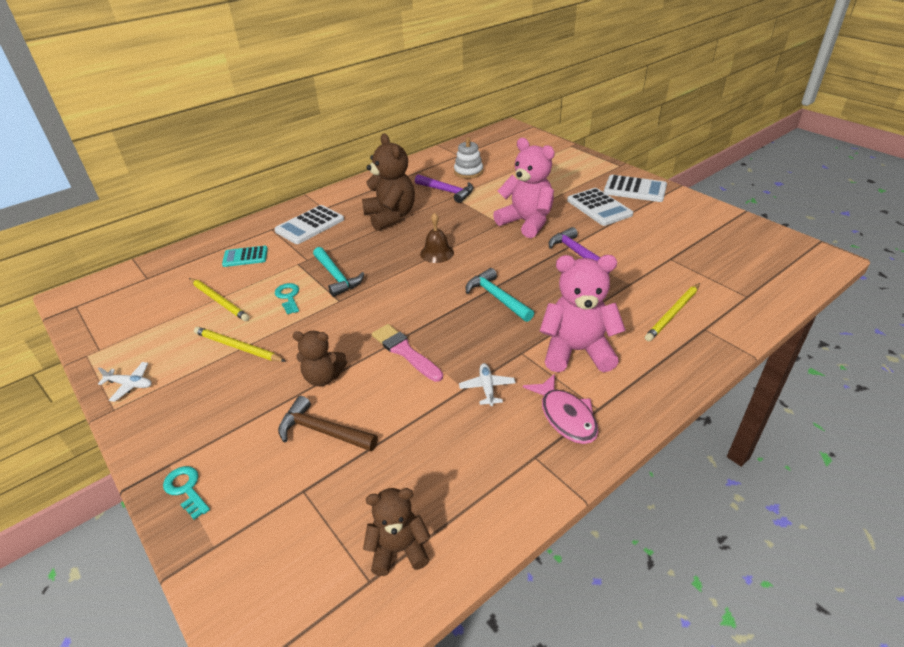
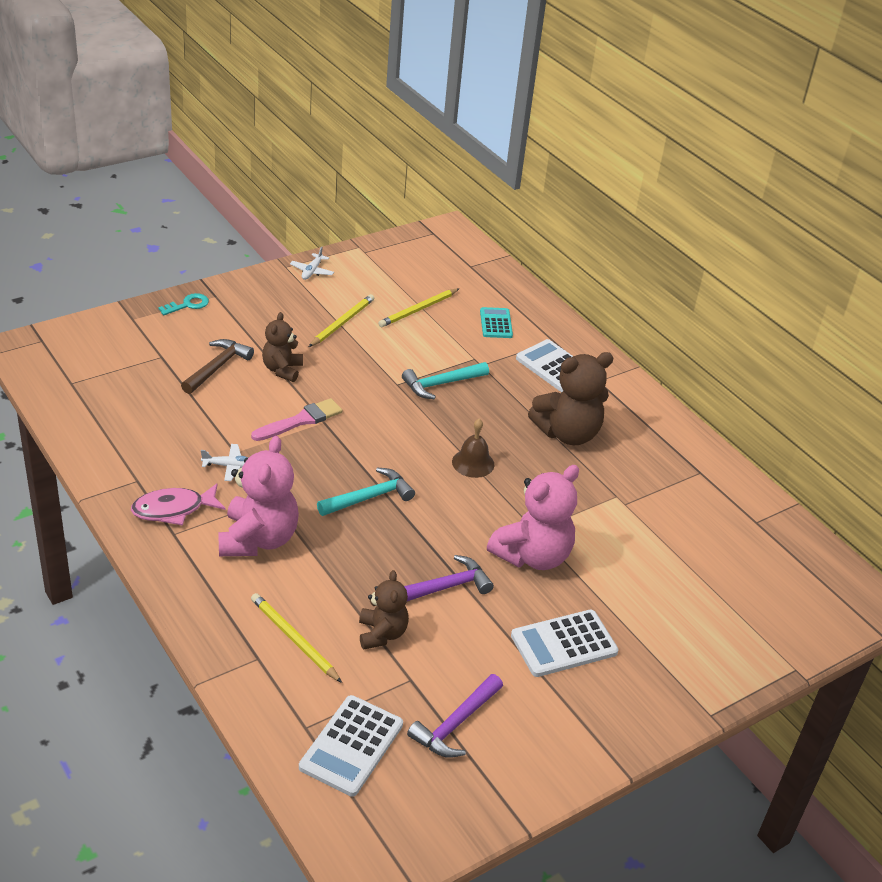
camera: 90 degrees right, 0 degrees up
(288, 297) = (413, 351): turquoise key -> none
(398, 549) = (88, 397): brown teddy bear -> brown teddy bear (382, 634)
(447, 191) = (632, 492): purple hammer -> purple hammer (455, 724)
(468, 172) = (694, 523): white stacking toy -> none
(635, 189) = (618, 706): white calculator -> white calculator (351, 746)

